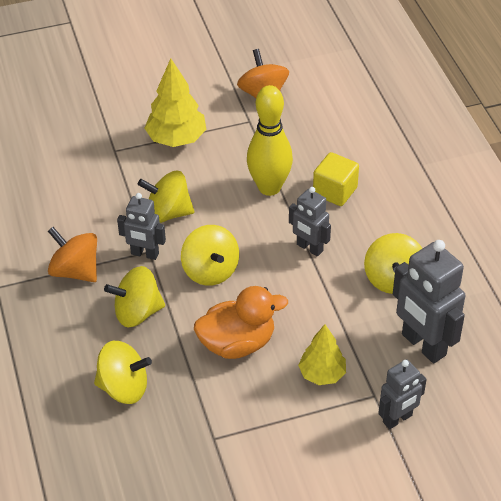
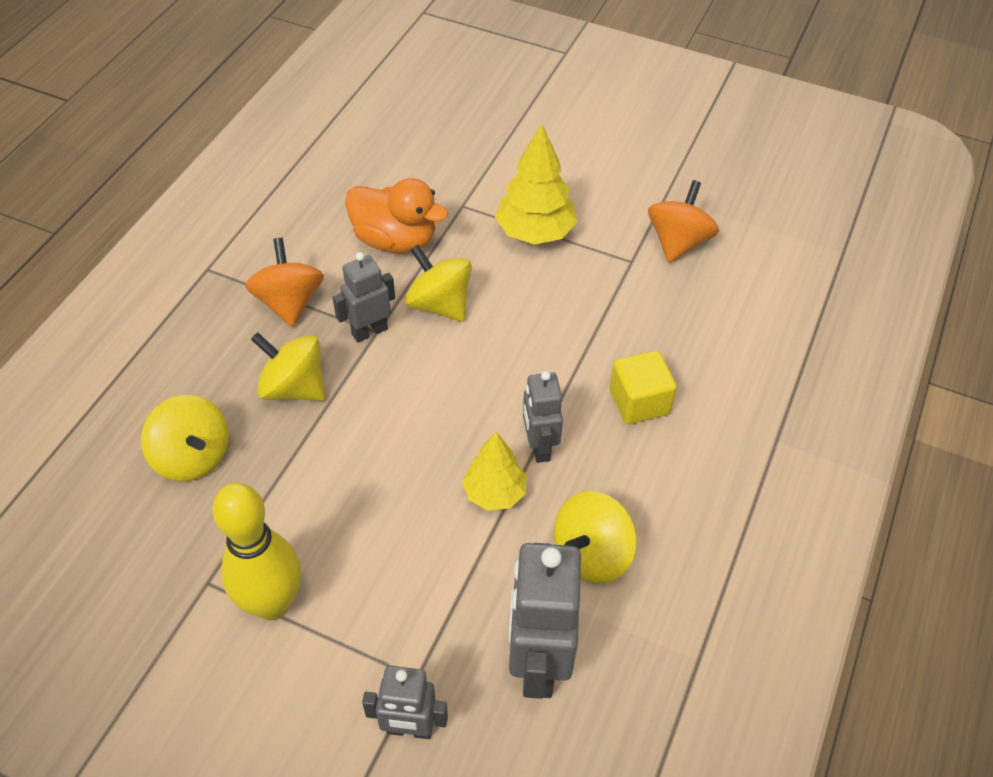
camera: 40 degrees right, 5 degrees up
(144, 254) = (369, 331): grey robot -> grey robot turned 90 degrees clockwise
(210, 271) = (410, 396): yellow spinning top -> none
(237, 343) = (347, 496): orange duck -> orange duck (395, 240)
(269, 187) = (572, 348): yellow bowling pin -> yellow bowling pin (272, 603)
(322, 374) = (390, 603): yellow tree -> yellow tree (494, 492)

